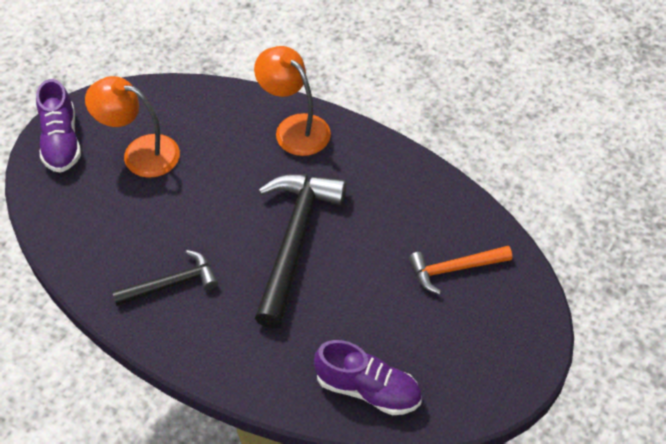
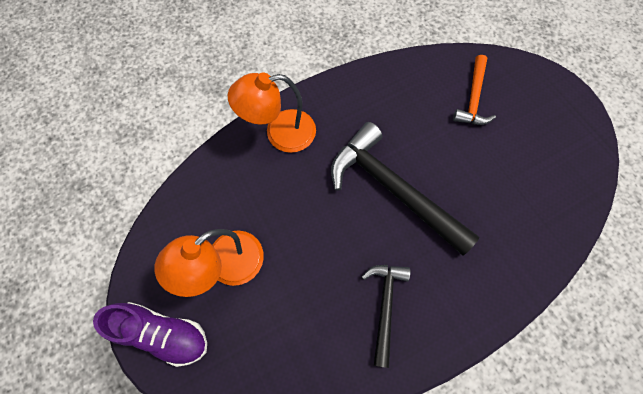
camera: 60 degrees left, 15 degrees up
(368, 389) = (552, 206): purple shoe -> none

